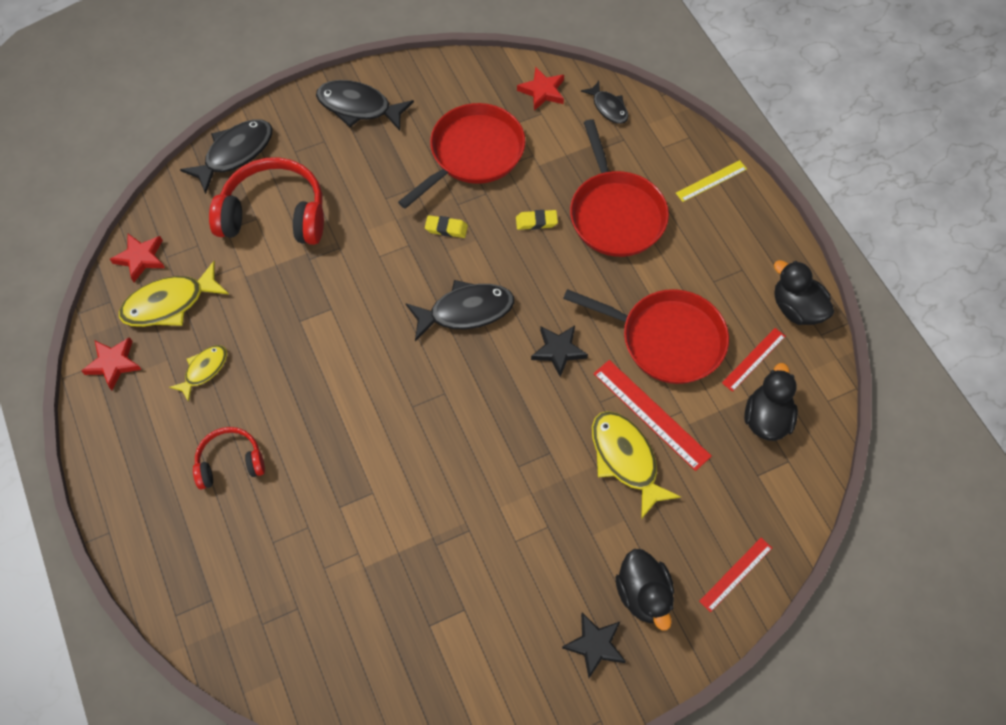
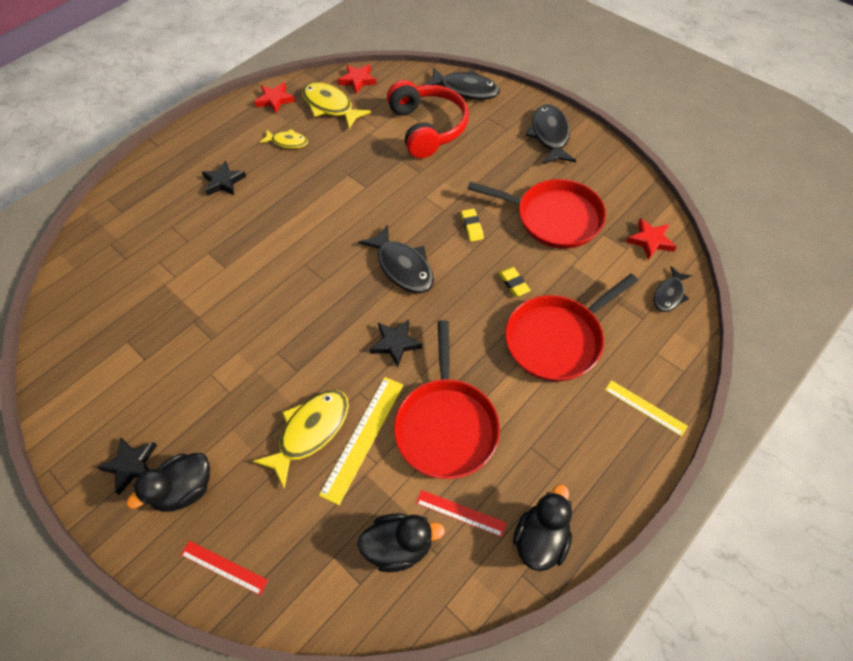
camera: 70 degrees right, 5 degrees down
(230, 462) = (224, 182): red headphones -> black star
(651, 414) = (363, 438): red ruler -> yellow ruler

